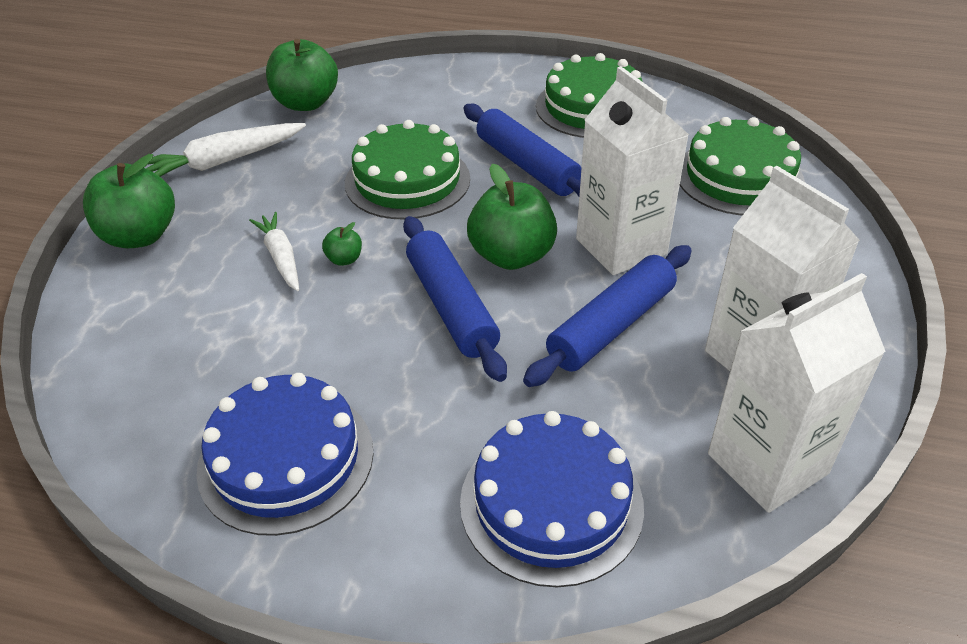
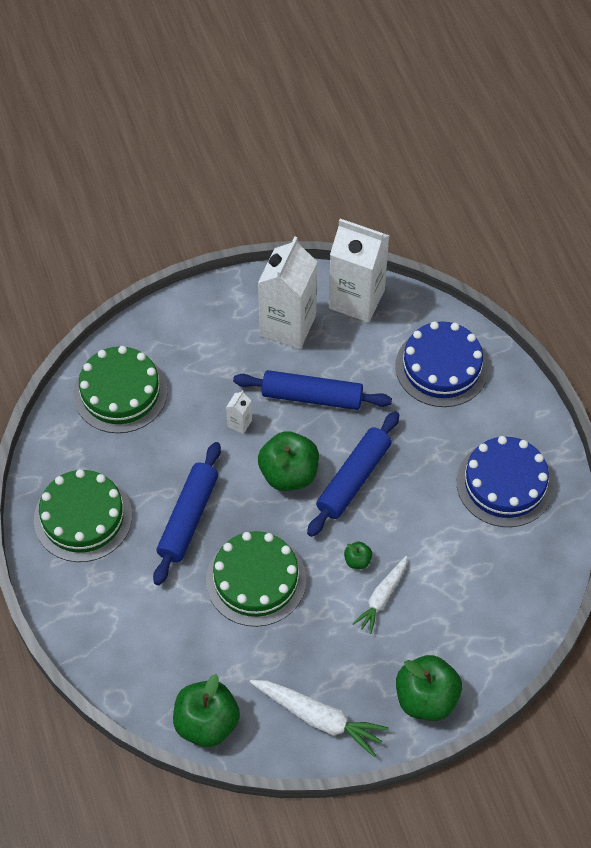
camera: 125 degrees left, 15 degrees up
(621, 246) = (239, 423): white carton -> white carton, size x0.40

